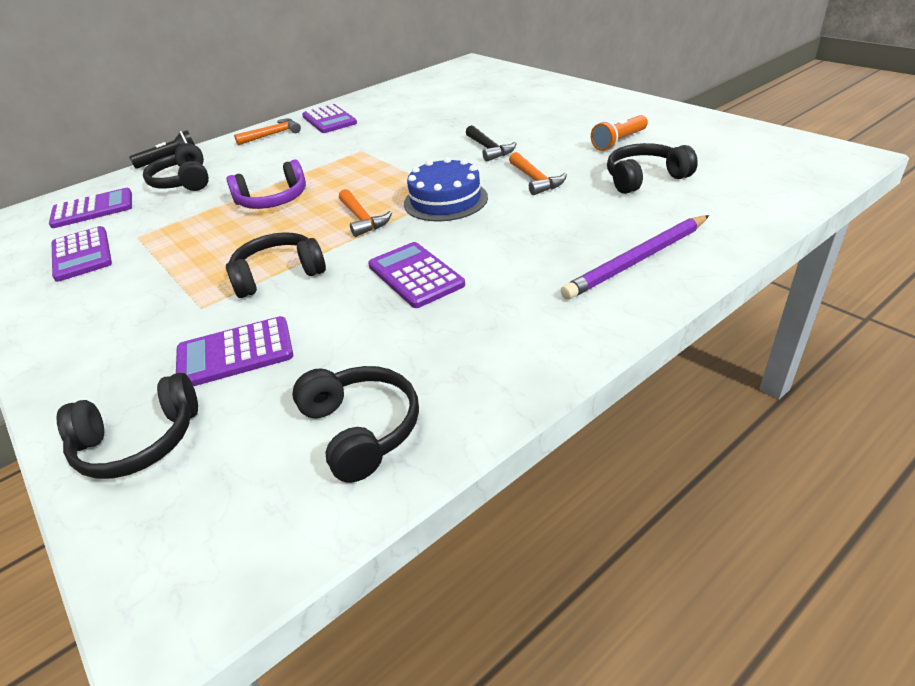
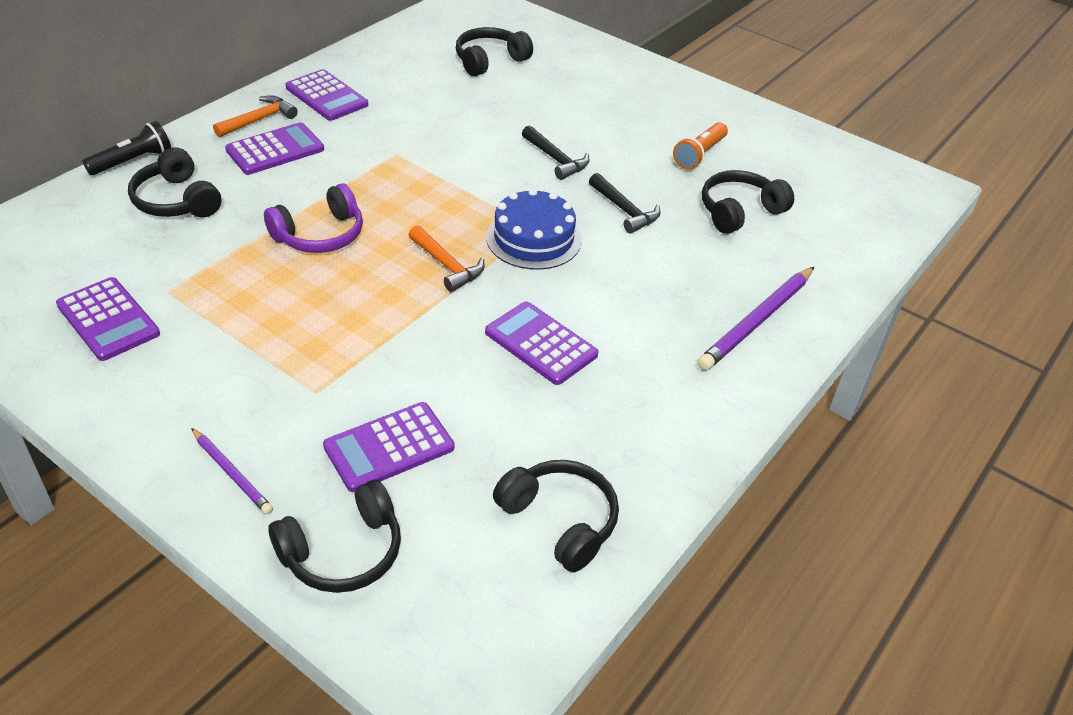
camera: 20 degrees left, 5 degrees up
(91, 367) = (231, 473): none -> purple pencil
(93, 209) = (71, 246): purple calculator -> purple calculator (275, 150)
(278, 275) = (385, 346): black headphones -> black headphones (490, 61)
(535, 180) = (625, 210): orange hammer -> black hammer

